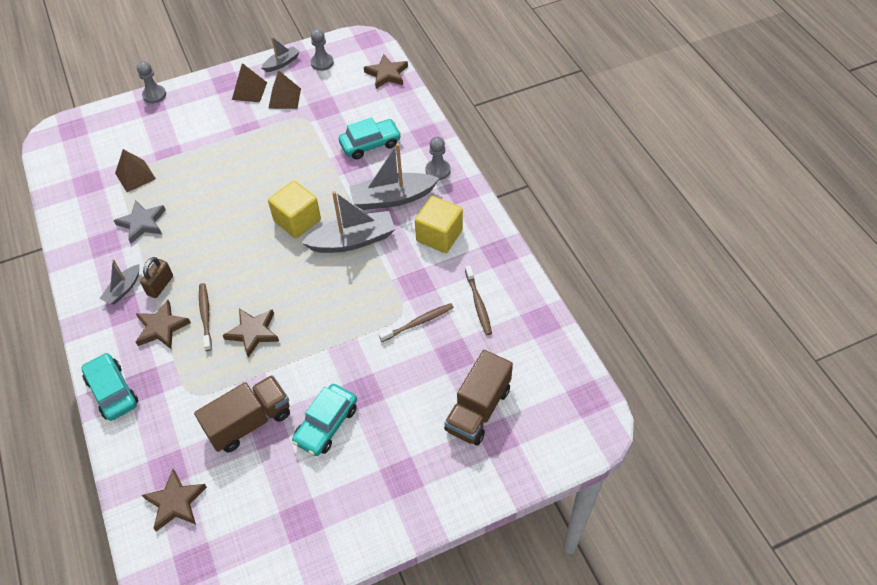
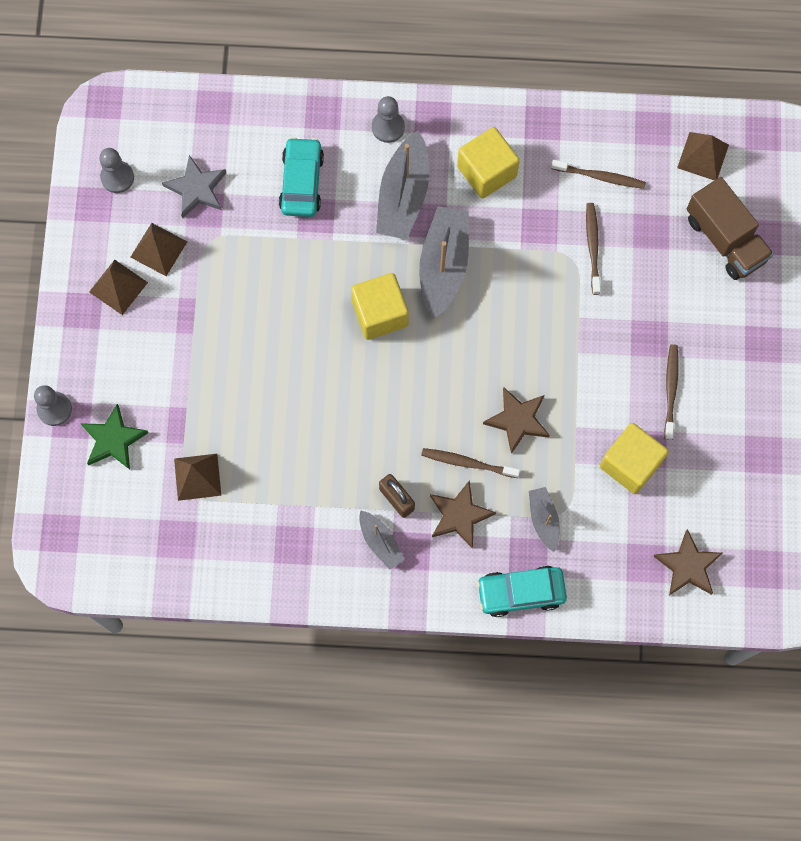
camera: 65 degrees left, 20 degrees up
(142, 223) = (285, 491): grey star -> grey star (196, 189)
(145, 128) = (113, 440): none -> green star
(249, 422) = (630, 464): brown truck -> yellow cube
(282, 63) = (88, 227): grey boat -> grey boat (543, 519)
(326, 424) = (670, 390): turquoise car -> brown toothbrush
(387, 74) = (187, 109): brown star -> none
(539, 364) = (703, 156): none -> brown pyramid

